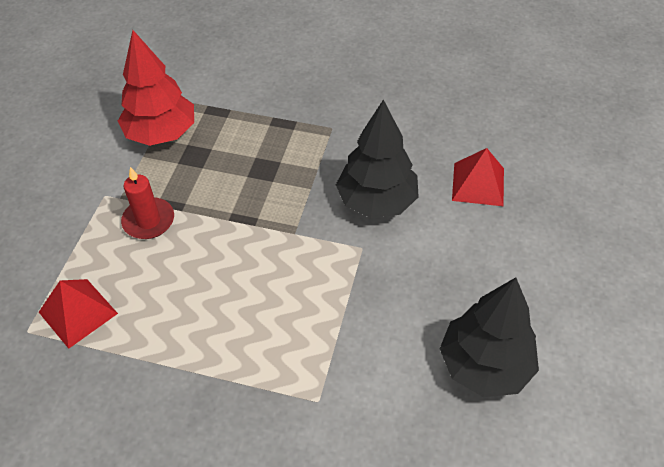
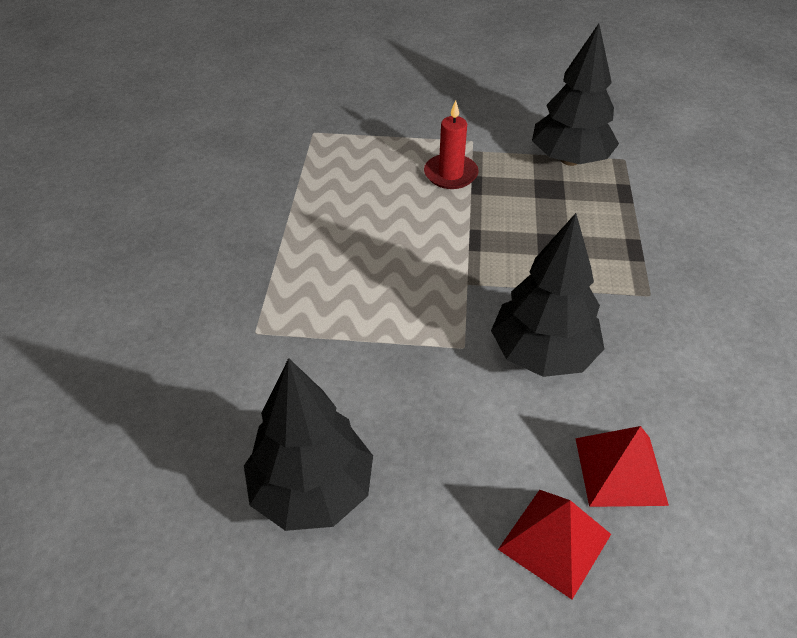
camera: 80 degrees right, 5 degrees down
(78, 312) = (336, 154): red pyramid -> red pyramid (554, 541)
(161, 134) = (569, 159): red tree -> black tree

